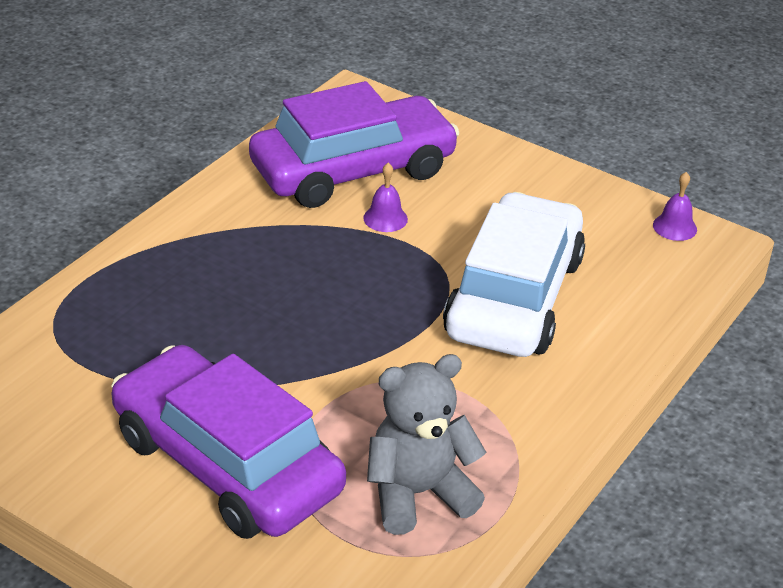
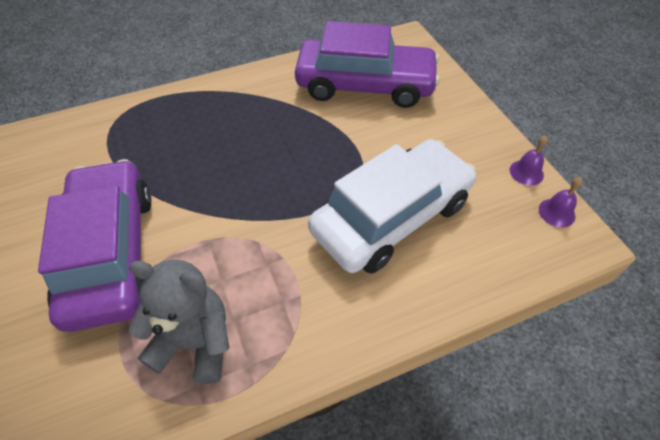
camera: 35 degrees right, 15 degrees up
(385, 218) = (356, 124): purple bell -> purple bell (526, 172)

